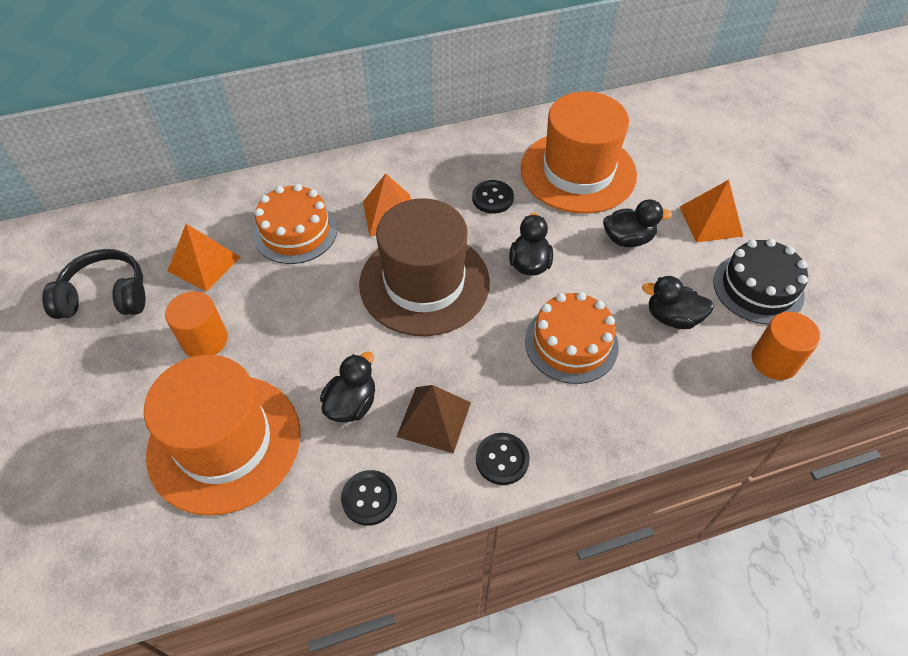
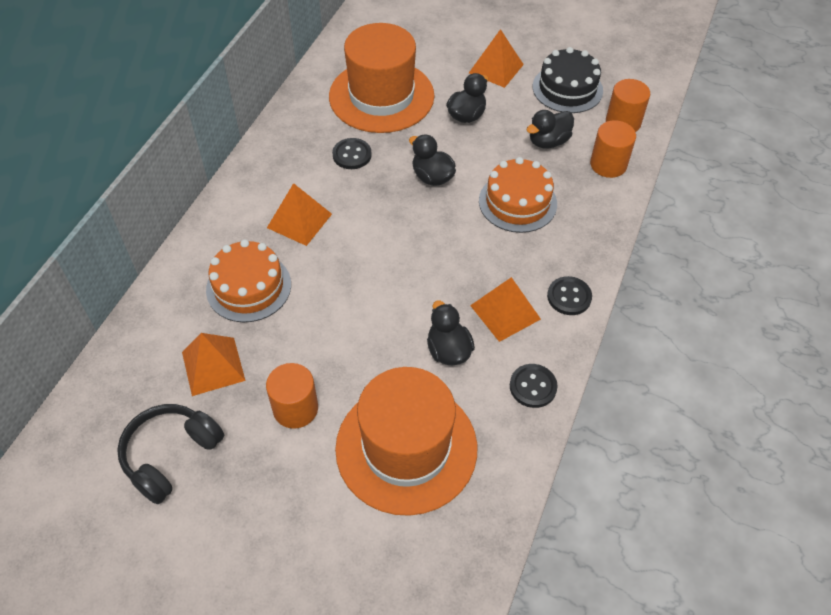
camera: 50 degrees left, 0 degrees up
(424, 283) = (386, 243): brown hat -> none
(434, 419) = (505, 312): brown pyramid -> orange pyramid
(703, 384) = (608, 164): none -> orange cylinder

